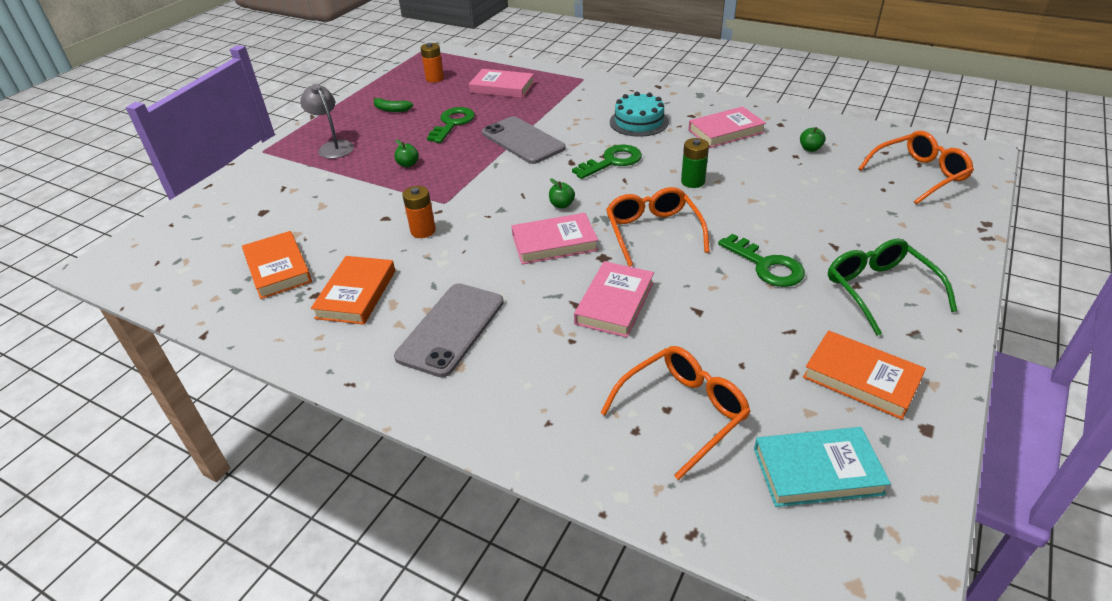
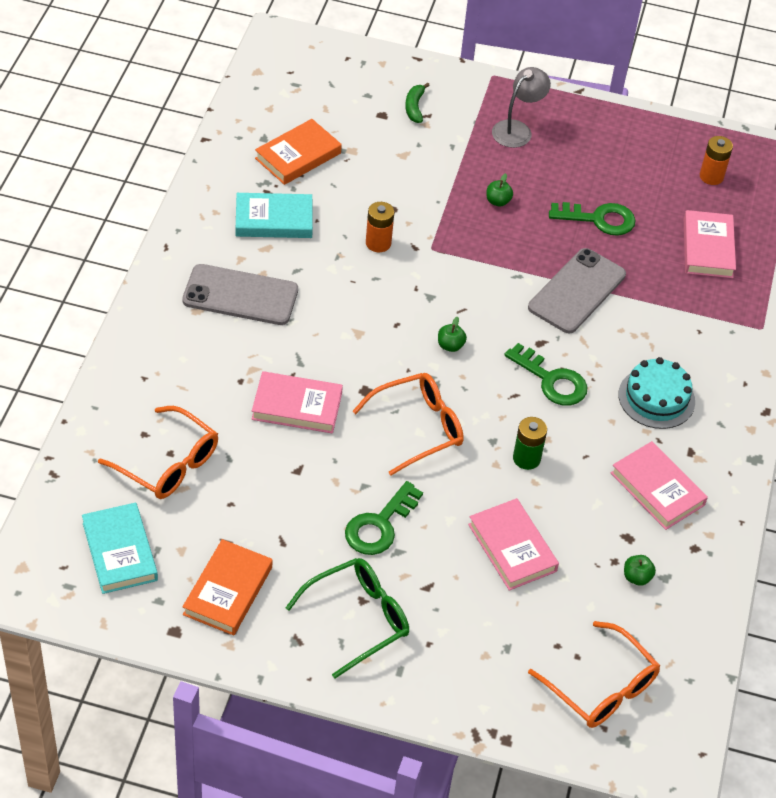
camera: 70 degrees right, 10 degrees up
(356, 294) = (274, 220): orange book -> turquoise book
(391, 109) = (616, 156): green banana -> green banana (414, 107)
(554, 243) = (380, 349): pink book -> pink book (512, 548)

